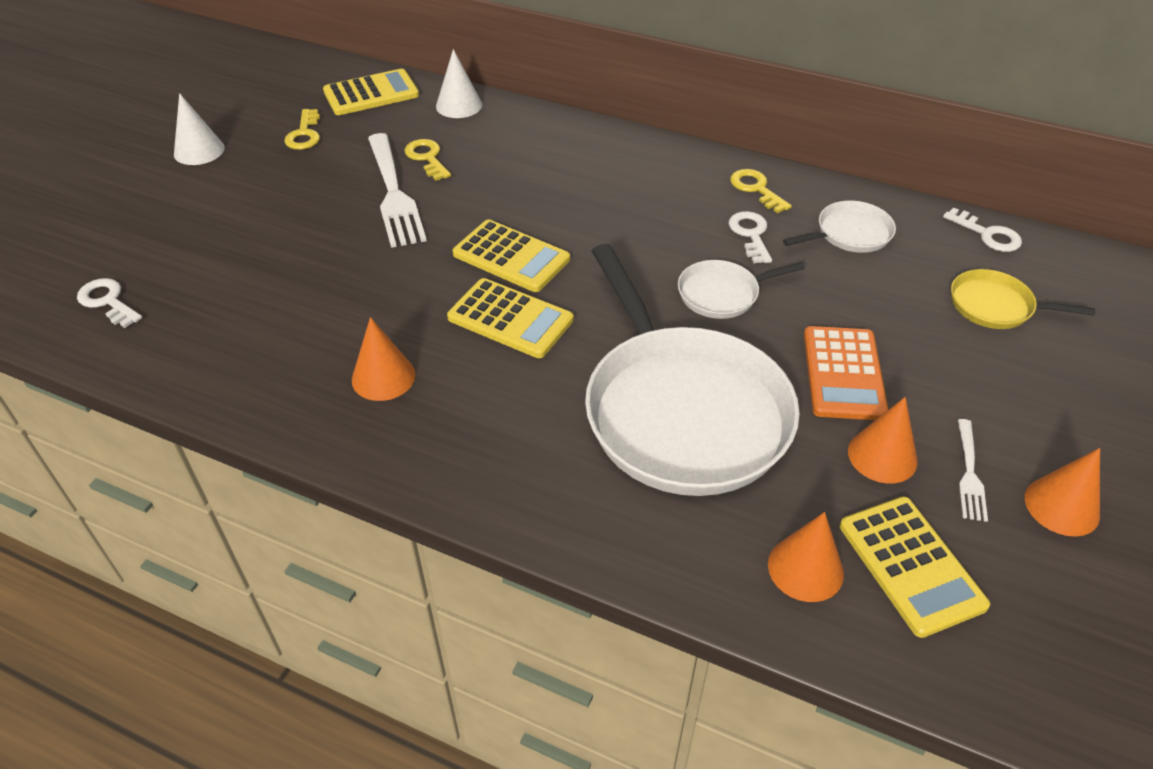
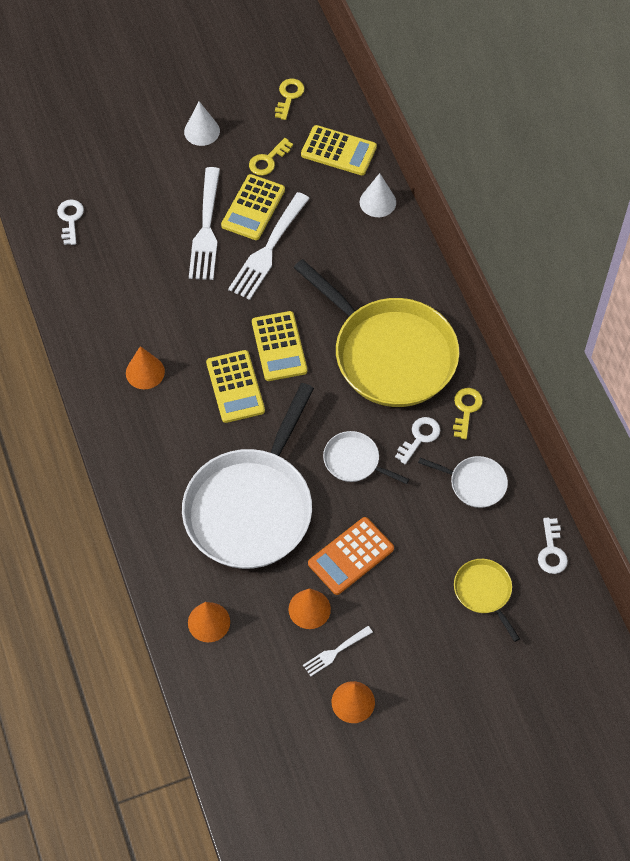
camera: 45 degrees right, 15 degrees up
(300, 216) = (206, 229): none -> white fork
(427, 158) = (313, 234): yellow key -> yellow key (289, 96)
(629, 194) = (390, 354): none -> yellow pan
(911, 565) = (252, 661): yellow calculator -> yellow calculator (253, 208)

